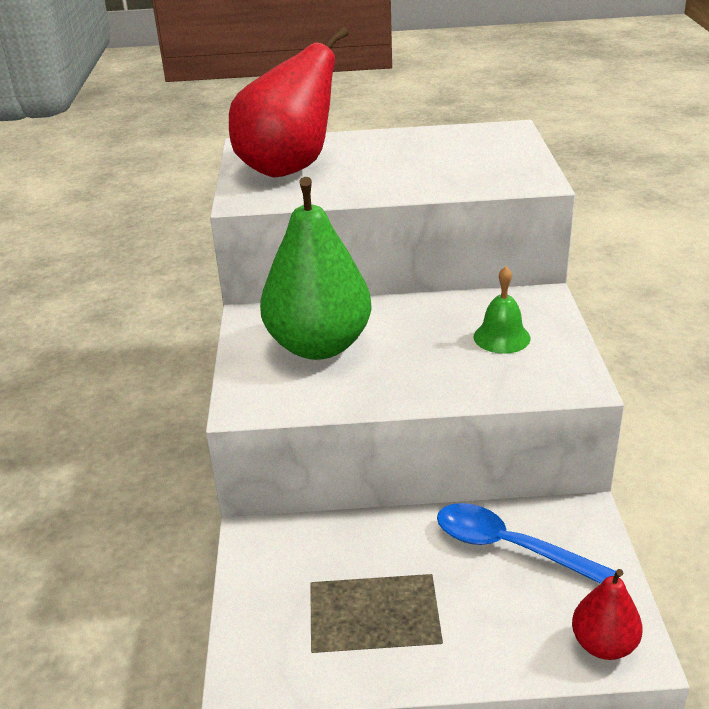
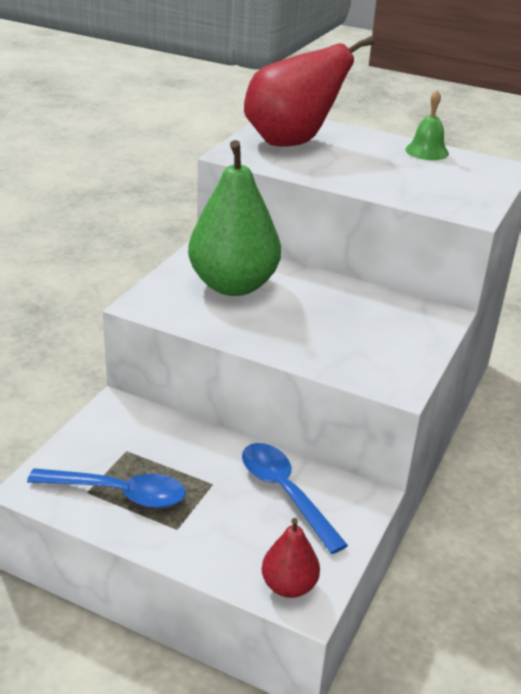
camera: 25 degrees right, 0 degrees up
(346, 635) = (118, 493): none -> blue spoon
(501, 337) = (375, 331): green bell -> green bell (427, 151)

